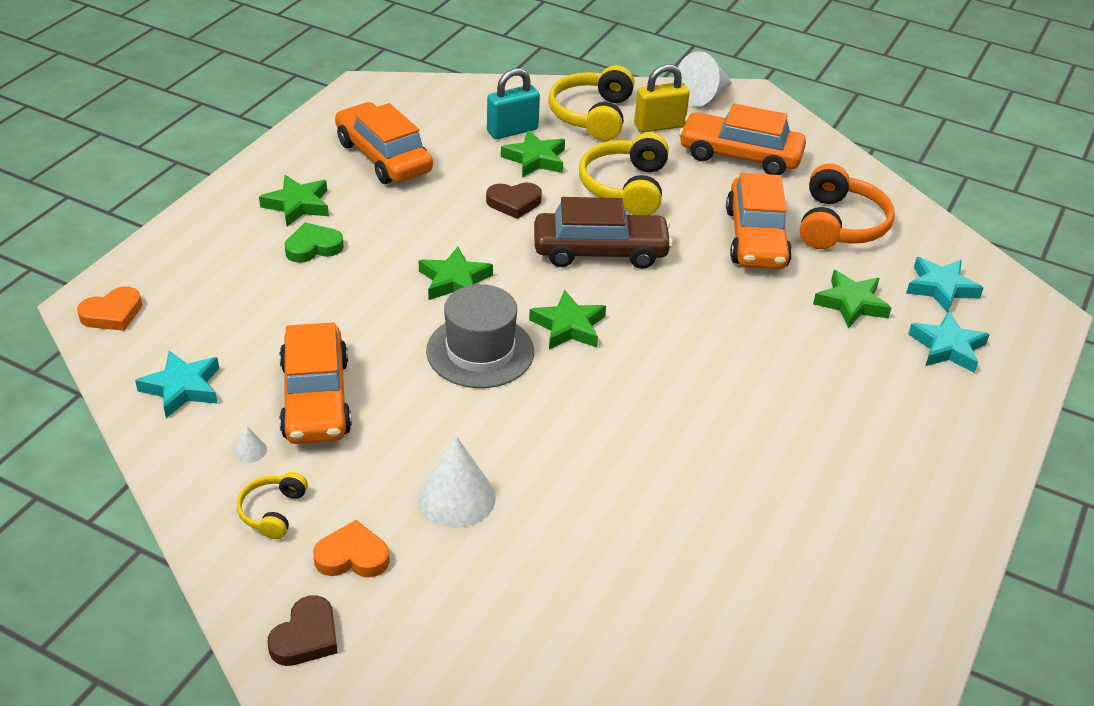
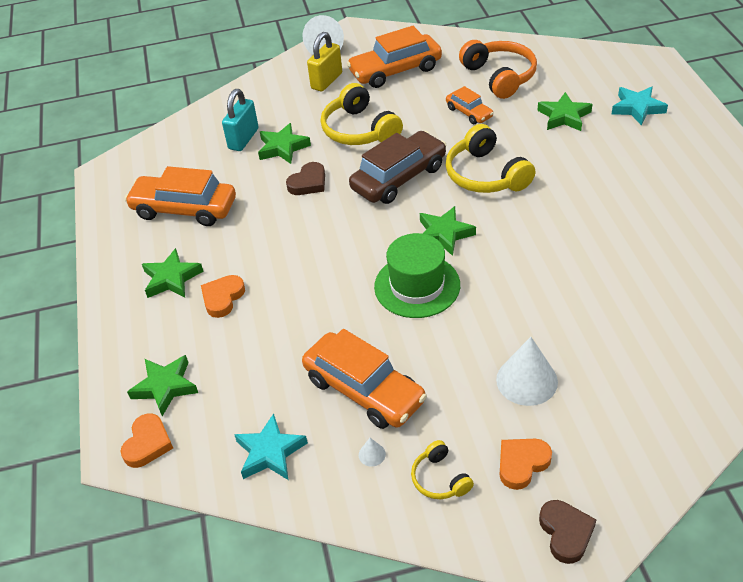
camera: 35 degrees left, 5 degrees up
(313, 247) = (222, 298): green heart -> orange heart
(454, 281) = (341, 255): green star -> green star (165, 387)
(480, 351) = (417, 286): grey hat -> green hat
(592, 115) = (278, 99): yellow headphones -> yellow headphones (485, 175)
(756, 238) = (469, 112): orange car -> orange car, size x0.54
(941, 288) = (592, 78): turquoise star -> none

